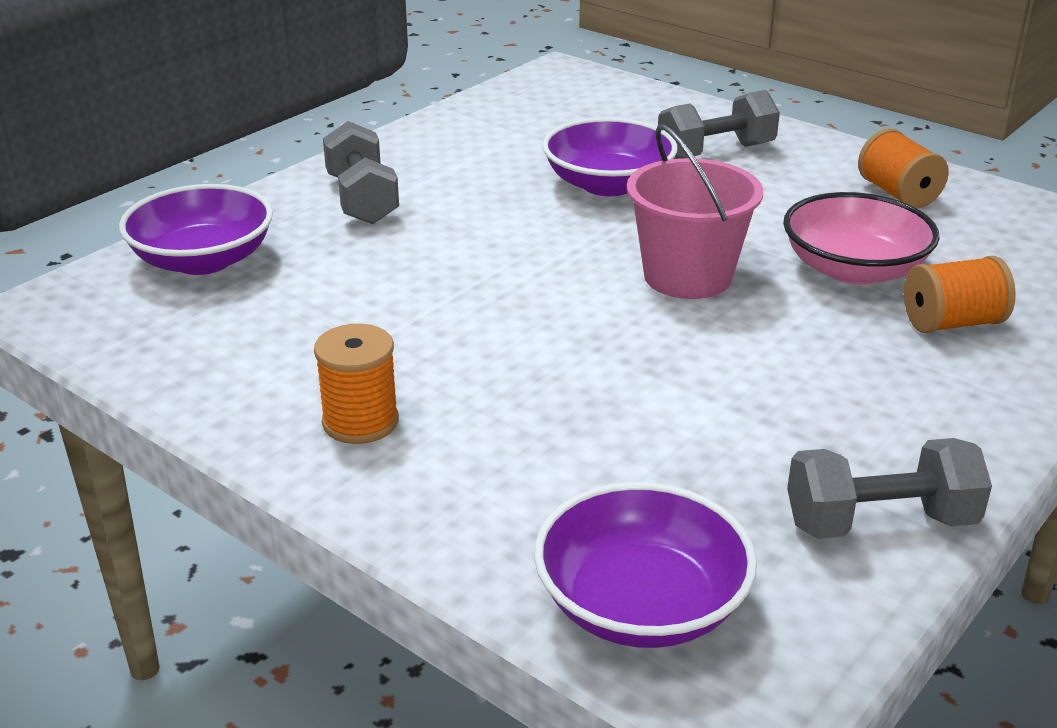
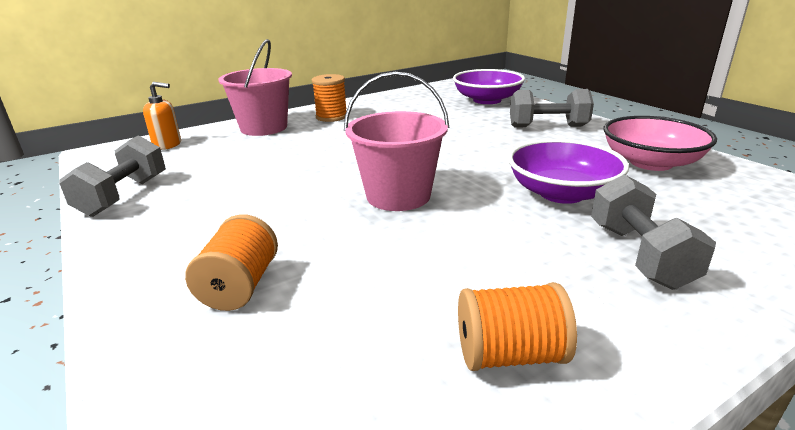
camera: 110 degrees right, 5 degrees down
(468, 496) = (264, 128): none -> pink bucket
(641, 605) = (168, 145): purple bowl -> orange soap dispenser
(853, 269) = (359, 265): pink bowl -> pink bowl (651, 162)

